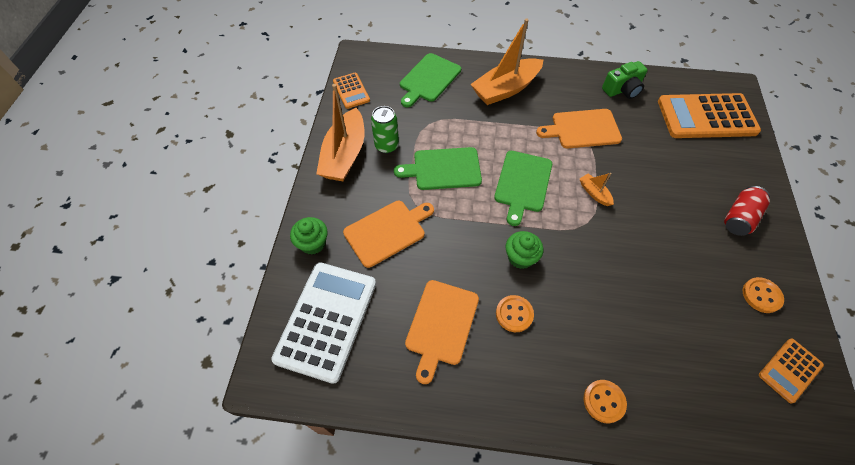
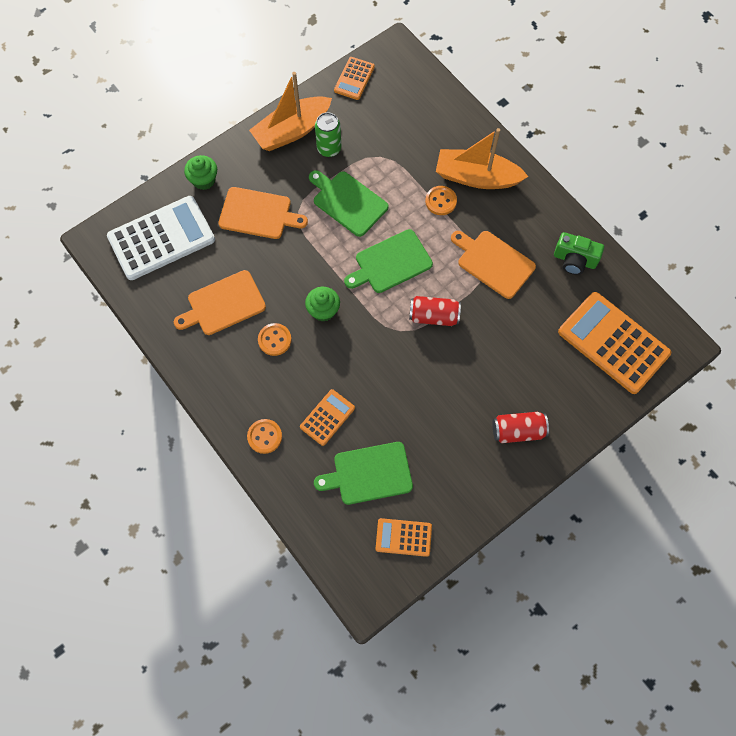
camera: 45 degrees right, 10 degrees up
(428, 79) = (425, 117): green cutting board -> green cutting board (369, 474)
(594, 193) = (433, 316): orange boat -> red can
(625, 335) = (327, 417): none -> orange calculator
(761, 295) = (453, 486): orange button -> orange button (441, 201)

